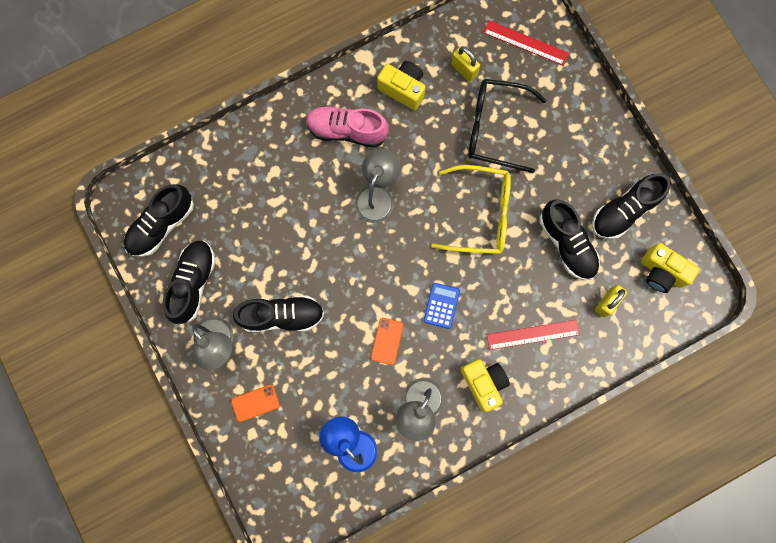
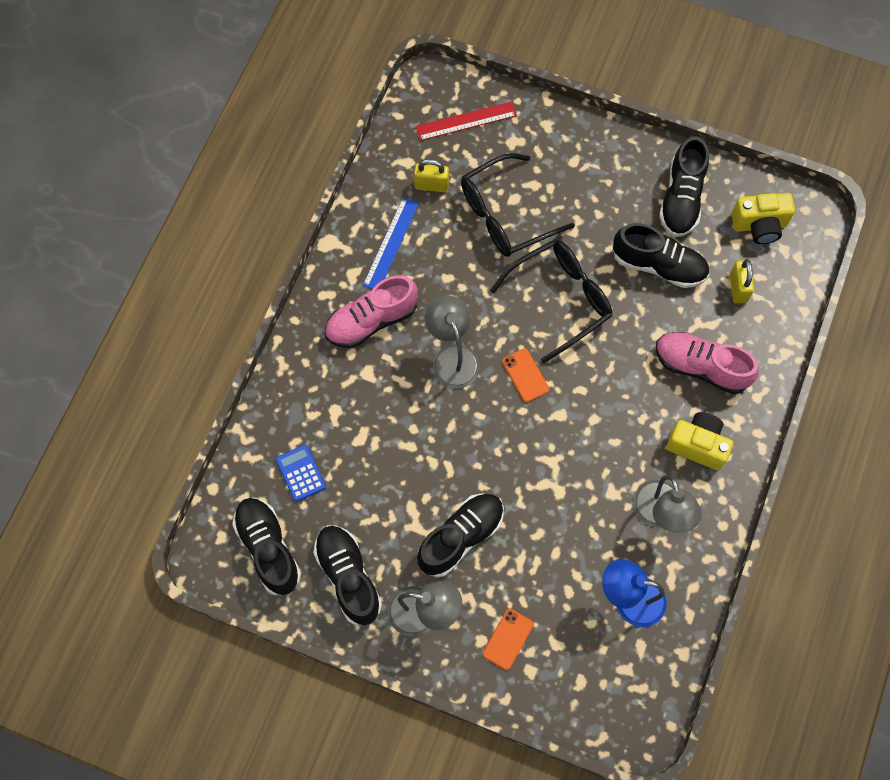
camera: 40 degrees left, 10 degrees down
(161, 225) = (268, 548): black shoe -> black shoe turned 150 degrees clockwise
(387, 341) = (578, 479): orange phone -> orange phone (525, 375)
(403, 89) = (391, 244): yellow camera -> blue ruler
(441, 305) = (598, 407): blue calculator -> blue calculator (300, 473)
(481, 214) = (561, 299): yellow glasses -> black glasses
(533, 334) = (701, 367): red ruler -> pink shoe

